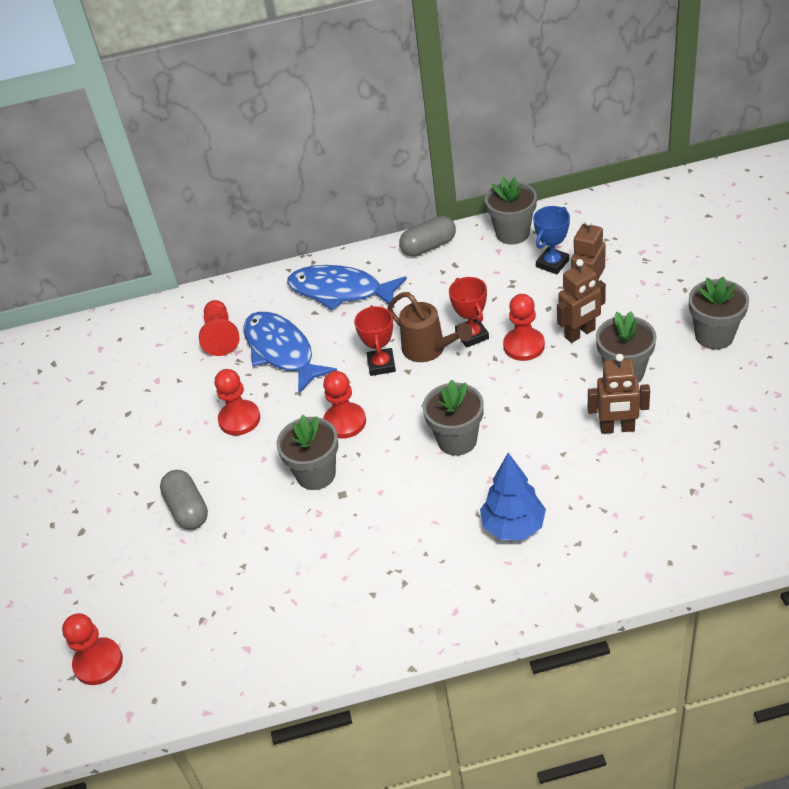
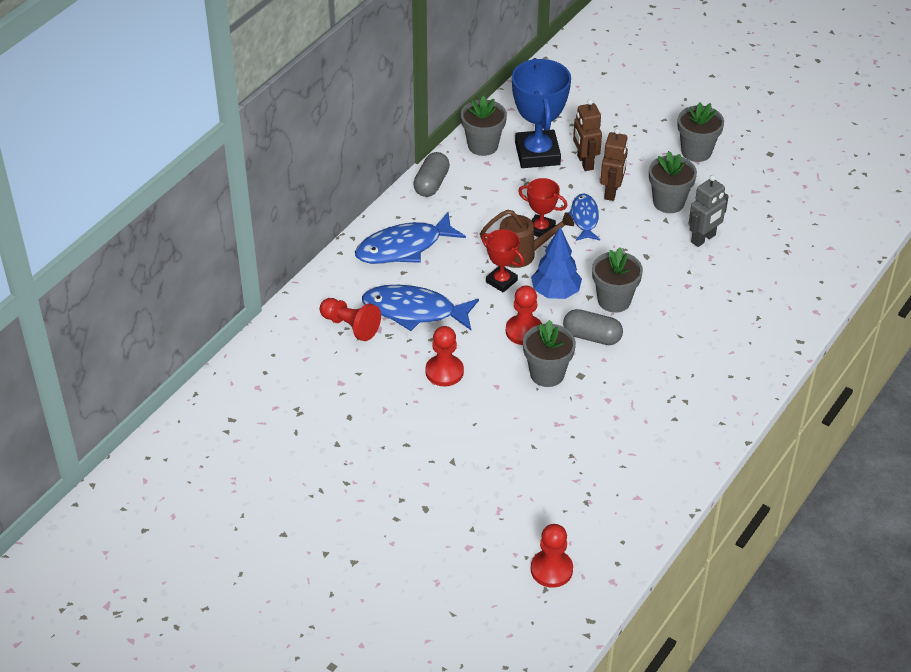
camera: 50 degrees left, 0 degrees up
(187, 509) = (485, 447): grey capsule -> grey capsule (592, 336)
(513, 526) = (710, 330): blue tree -> blue tree (555, 292)
(524, 346) = (584, 218): red pawn -> blue fish
(552, 263) = (537, 154): blue trophy -> blue trophy, size x1.86
(617, 428) = (703, 239): brown robot -> grey robot

